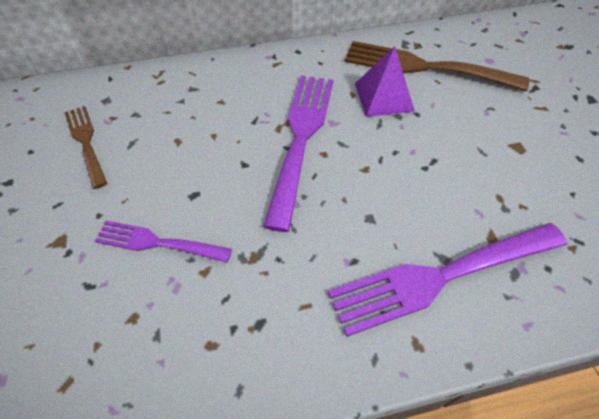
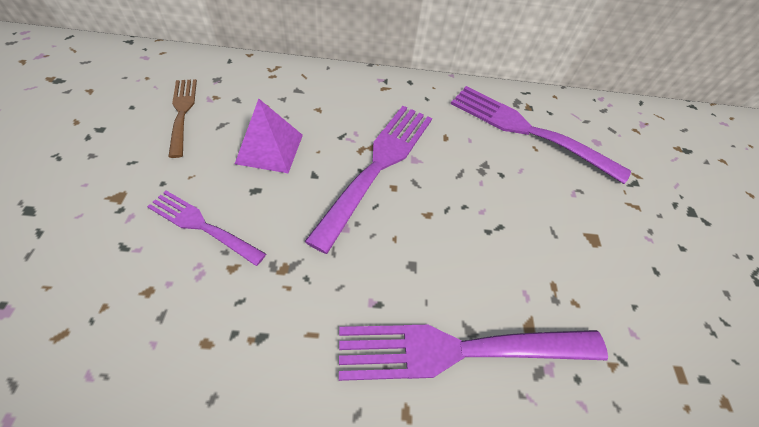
camera: 10 degrees right, 0 degrees up
(383, 97) = (475, 148): purple pyramid -> purple pyramid (269, 148)
(425, 67) = (528, 131): brown fork -> purple fork

